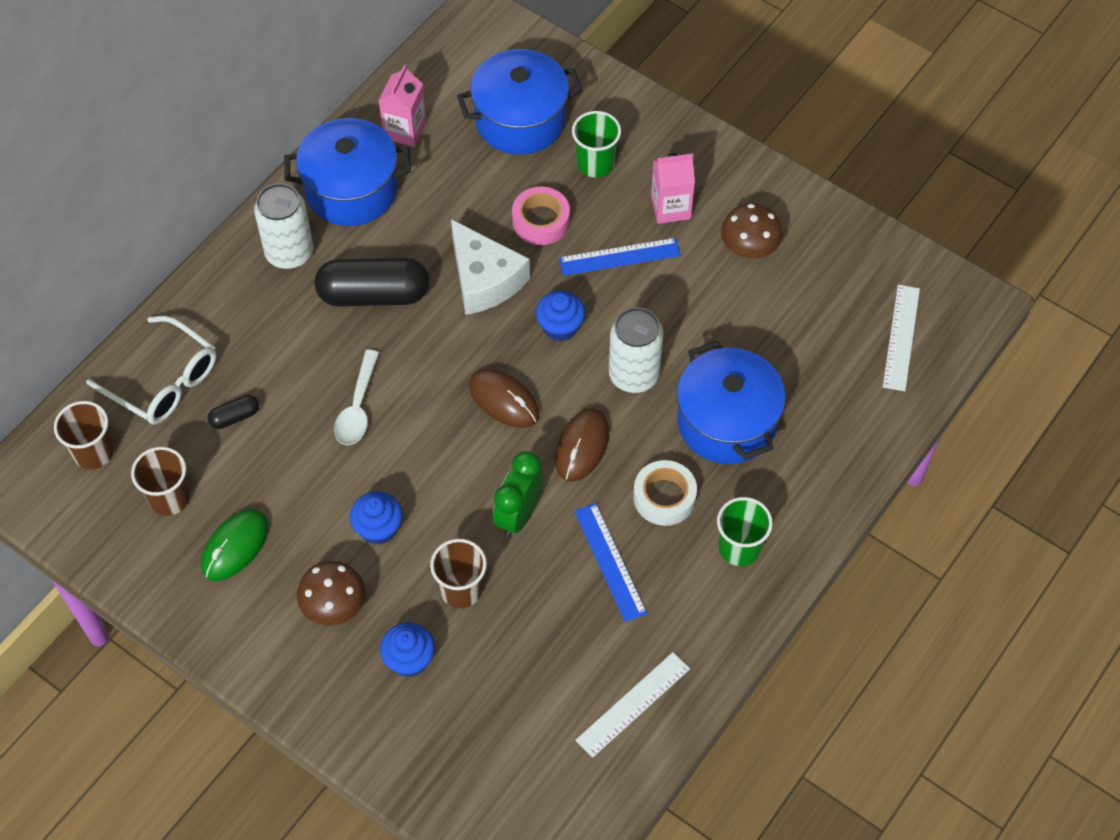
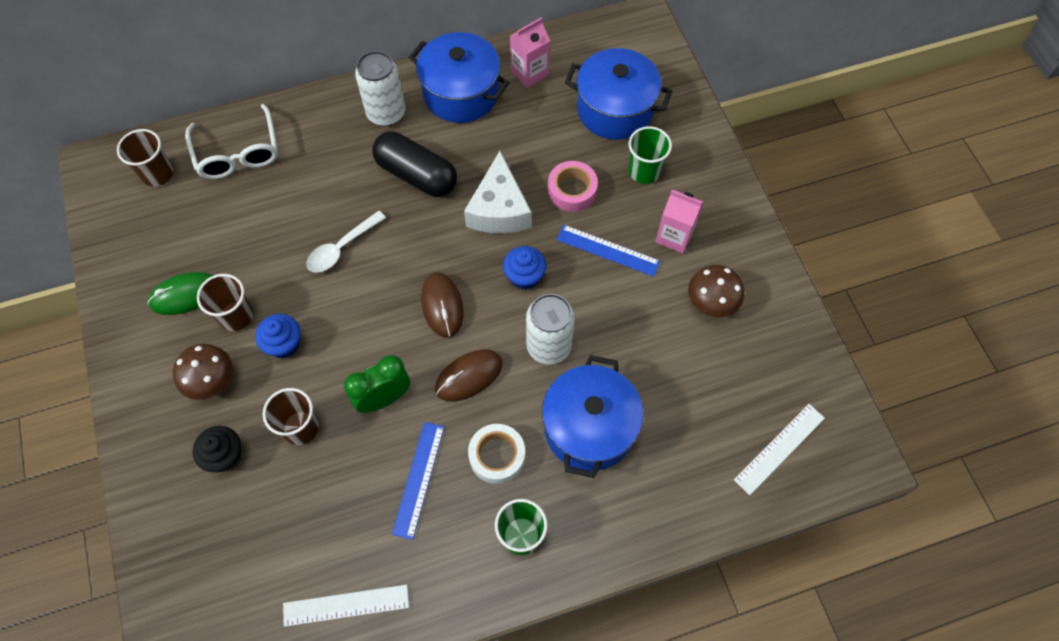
camera: 35 degrees right, 5 degrees up
(169, 498) = (175, 234): brown cup -> brown cup (236, 316)
(235, 417) = (260, 205): black capsule -> none
(409, 659) = (225, 455): blue cupcake -> black cupcake

